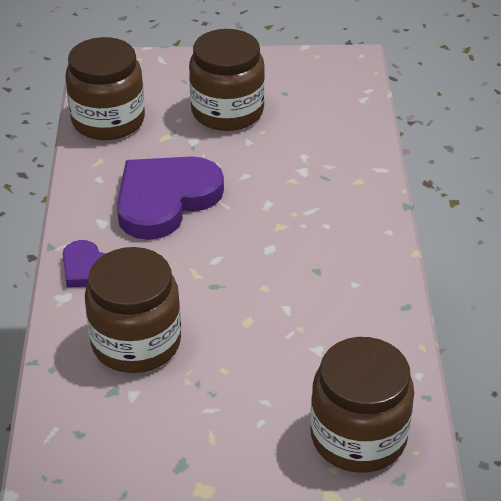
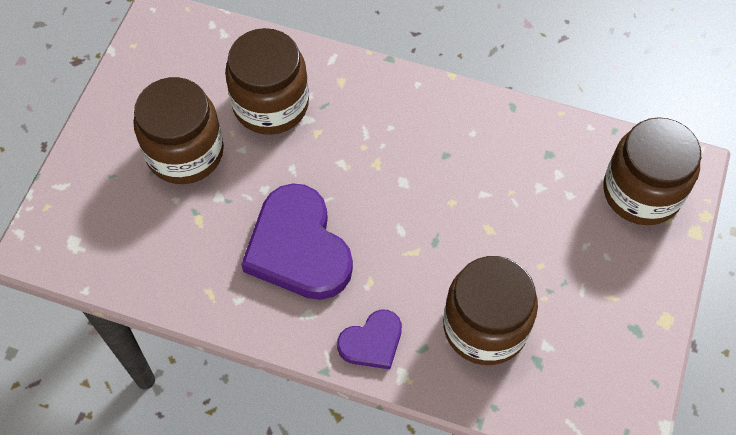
camera: 70 degrees left, 20 degrees up
(108, 120) = (144, 266): brown jar -> brown jar (270, 104)

